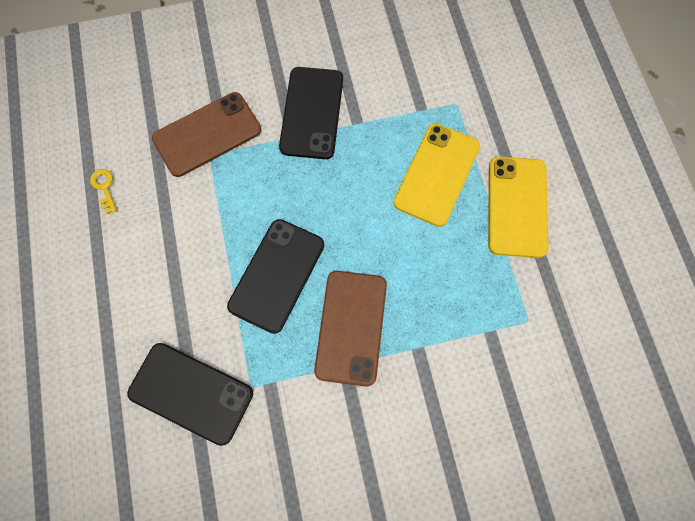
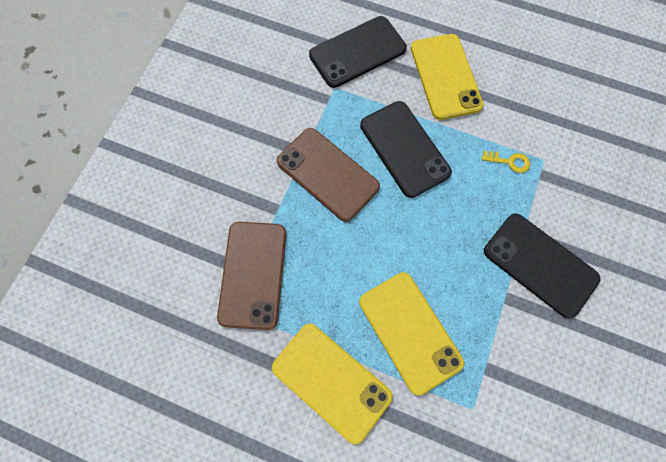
camera: 125 degrees right, 0 degrees up
(104, 187) = (556, 75): yellow key -> yellow key (509, 162)
(168, 285) = (445, 76): none -> yellow phone
(207, 134) = (565, 168): brown phone -> brown phone (253, 274)

